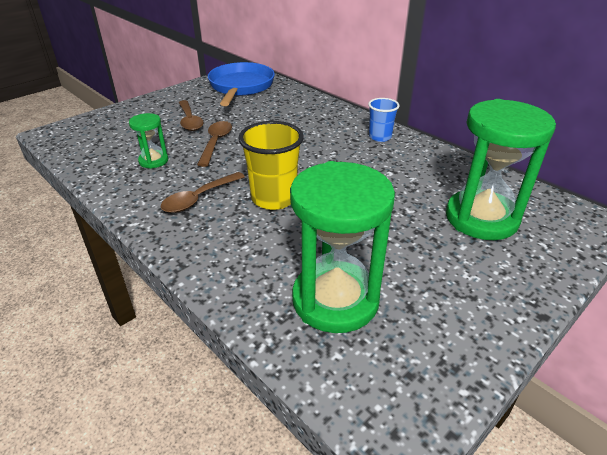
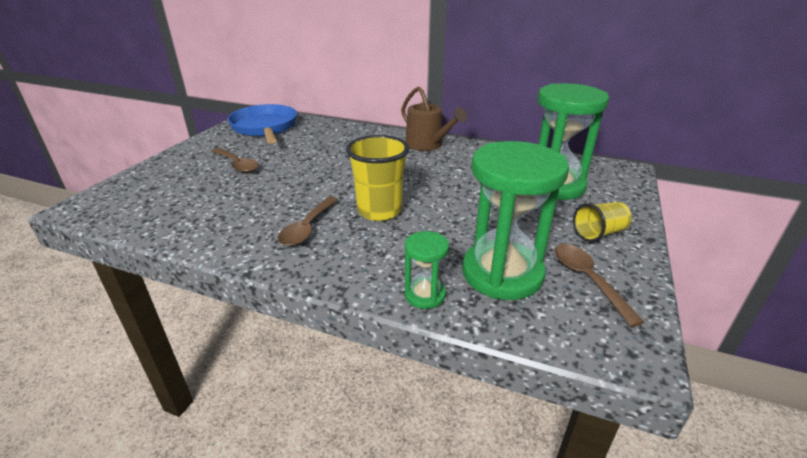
camera: 25 degrees left, 5 degrees down
(153, 161) = (229, 207): green hourglass -> green hourglass (425, 295)
(216, 143) = (282, 178): brown spoon -> brown spoon (587, 280)
(380, 137) = (427, 145): blue cup -> brown watering can
(483, 290) = (599, 233): none -> yellow cup

